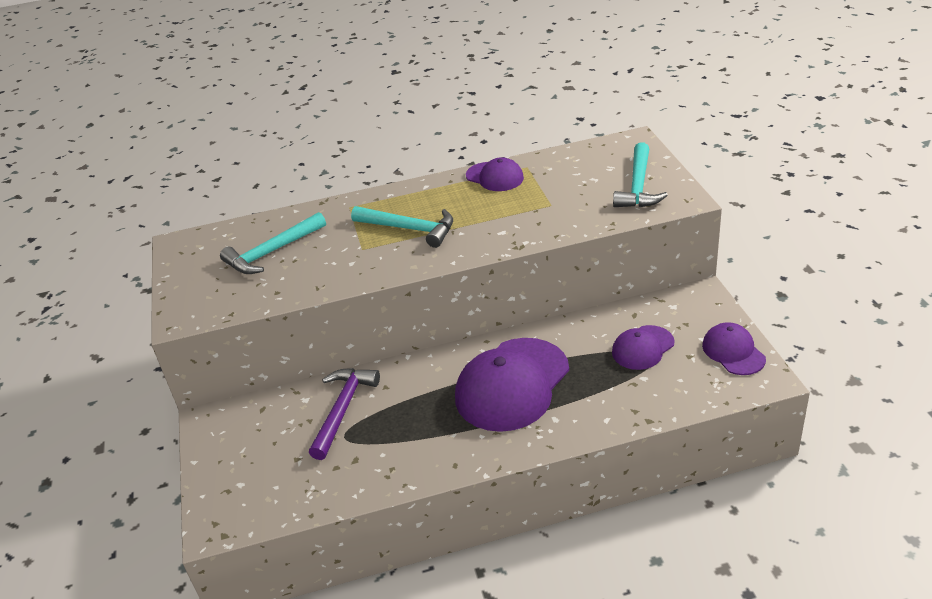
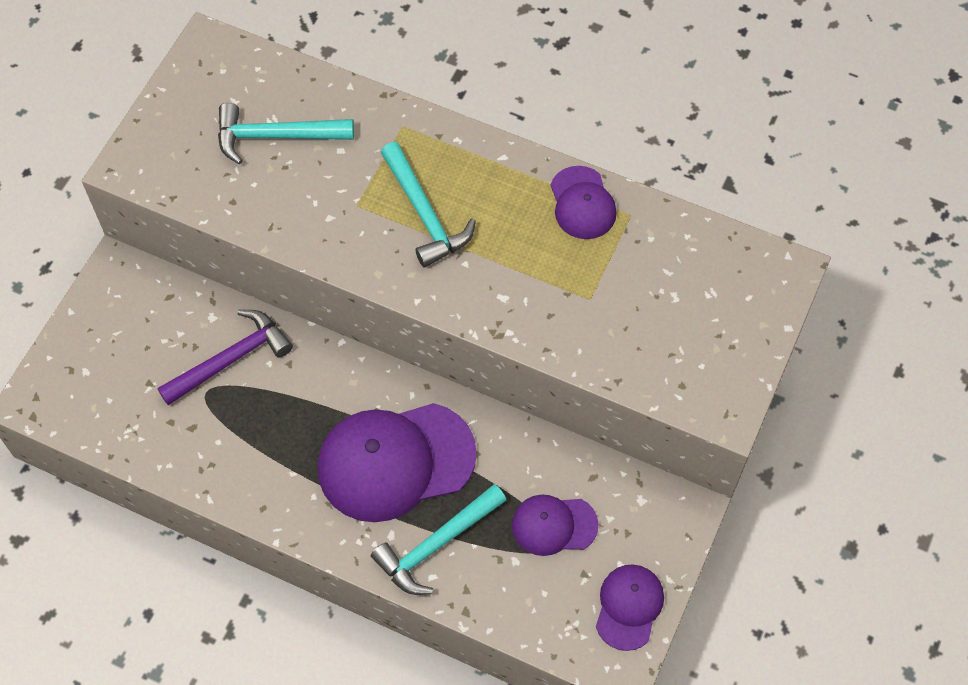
camera: 35 degrees right, 25 degrees up
(638, 186) = (705, 348): turquoise hammer -> turquoise hammer (437, 544)

